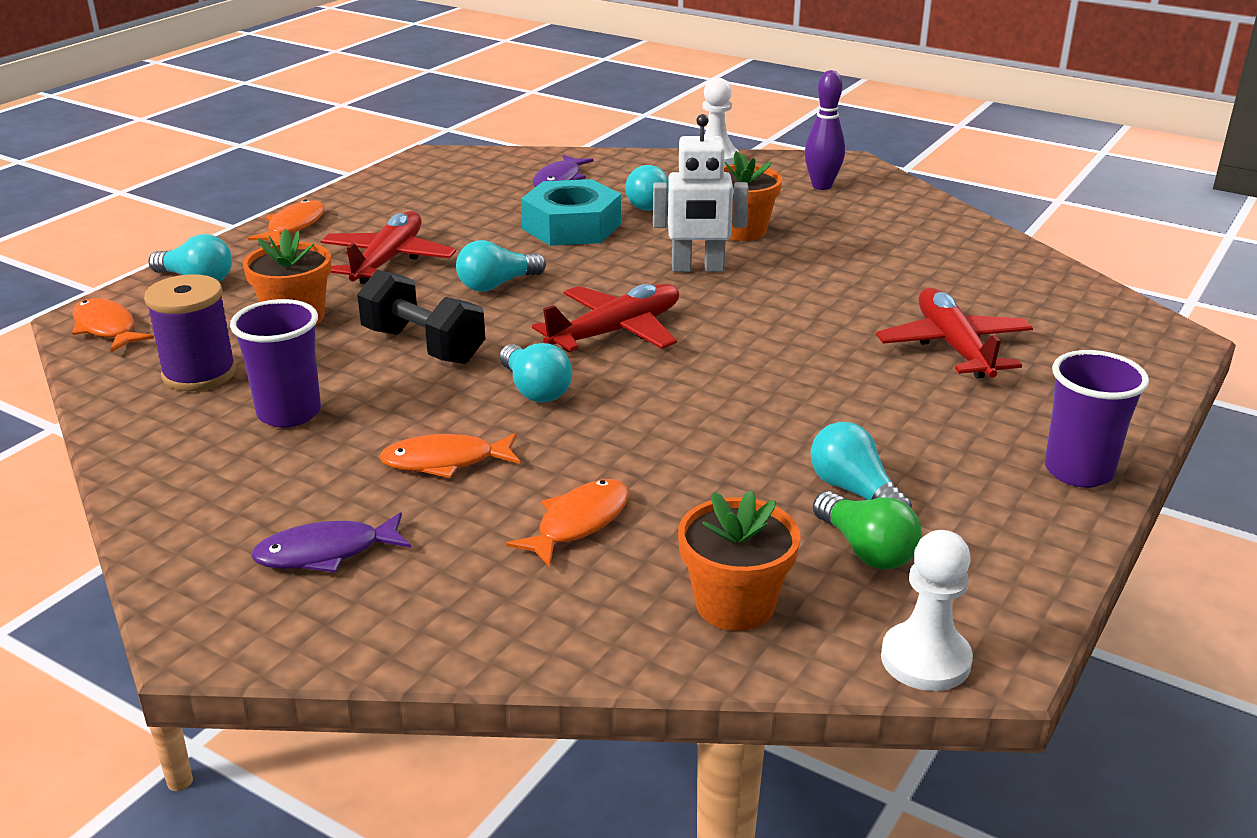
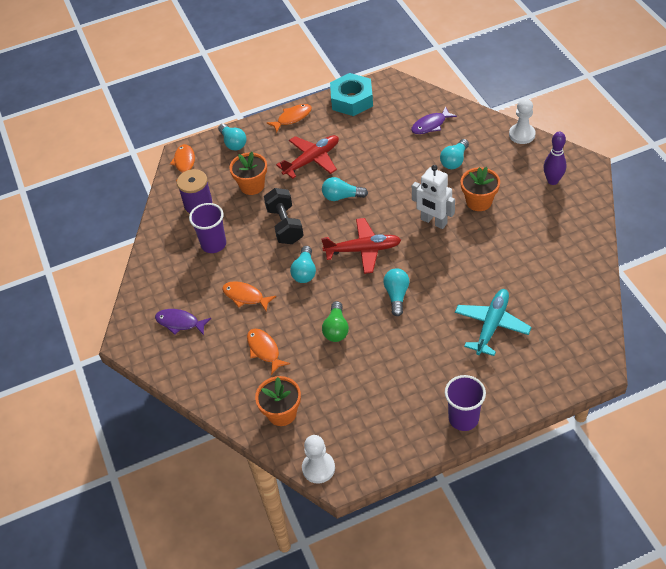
camera: 40 degrees right, 20 degrees up
(571, 226) = (406, 166): turquoise nut -> turquoise nut (352, 100)
(579, 523) = (264, 350): orange fish -> orange fish turned 105 degrees counterclockwise
(854, 491) = (369, 384): turquoise light bulb -> turquoise light bulb (396, 295)
(866, 550) = (346, 413): green light bulb -> green light bulb (336, 329)
(953, 347) = (491, 325): red plane -> turquoise plane

